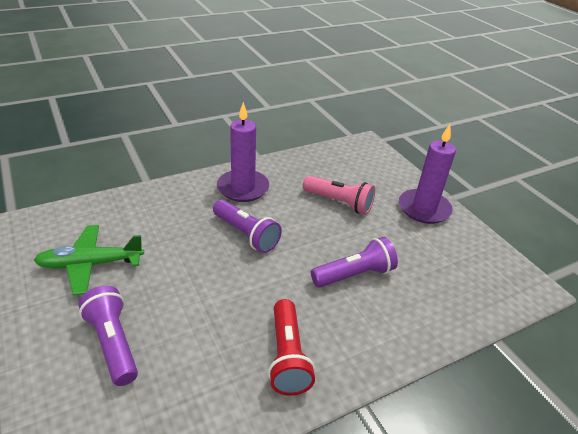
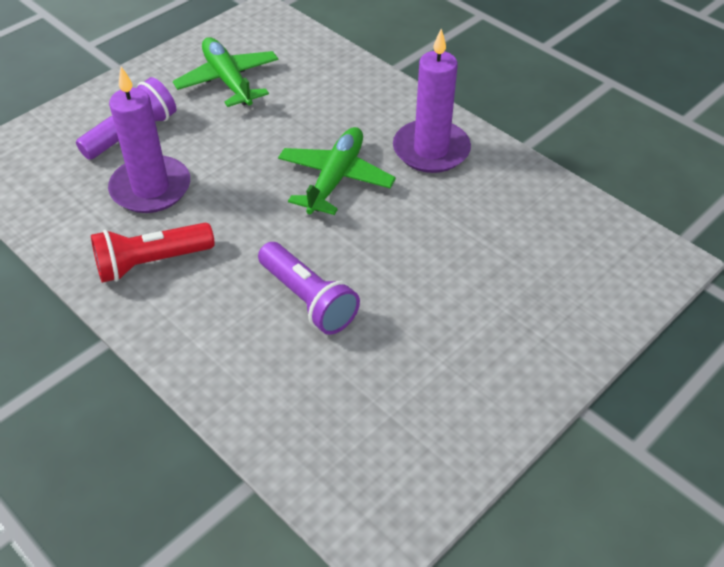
camera: 75 degrees right, 10 degrees up
(246, 234) = (335, 179): purple flashlight -> green plane
(339, 202) = (461, 256): pink flashlight -> none
(424, 209) = (513, 366): purple candle -> purple candle (151, 188)

